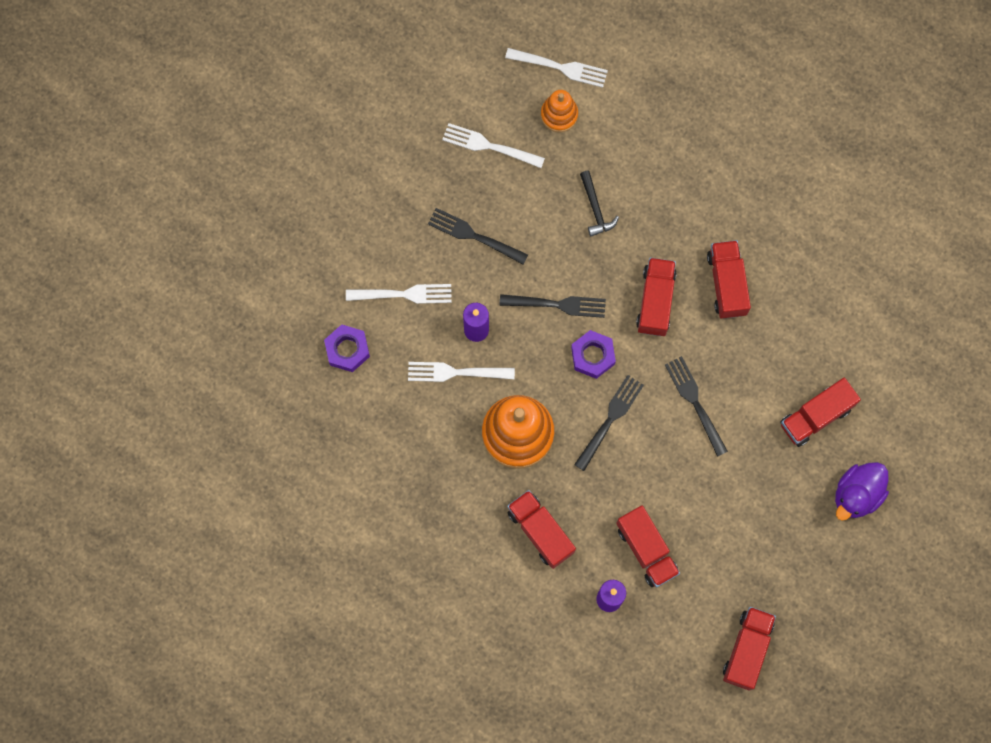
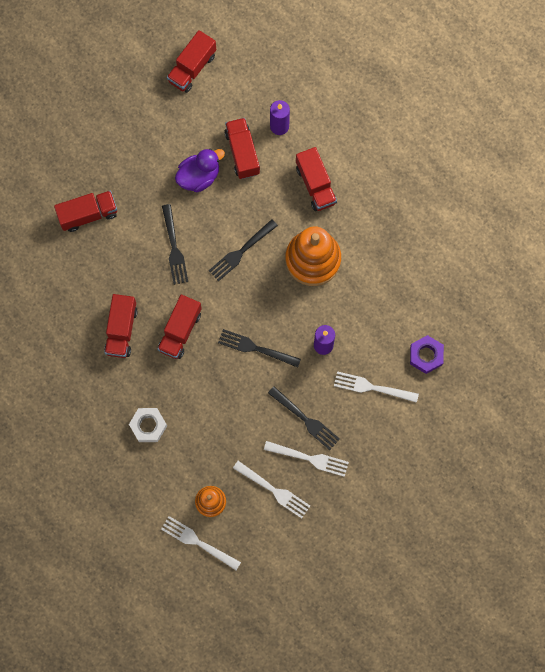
camera: 165 degrees left, 0 degrees up
(457, 372) = (346, 316): white fork -> white fork (309, 458)
(592, 356) = (240, 302): purple nut -> none
(595, 208) = (204, 416): black hammer -> none
(658, 181) = (148, 426): none -> white nut
(856, 495) = (78, 152): purple duck -> purple duck (199, 176)

